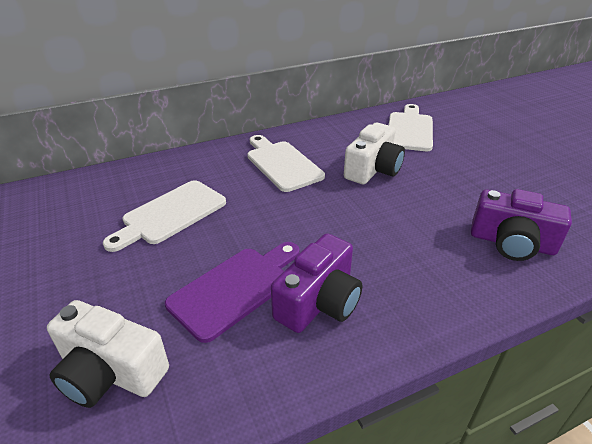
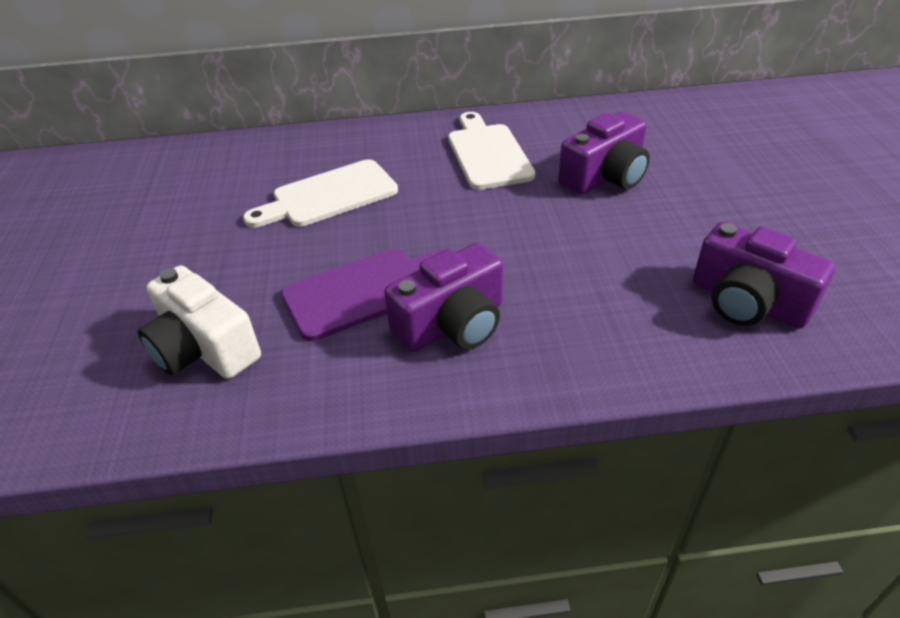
camera: 20 degrees right, 5 degrees up
(373, 169) = (605, 176): white camera -> purple camera
(410, 130) = (689, 129): white cutting board -> none

